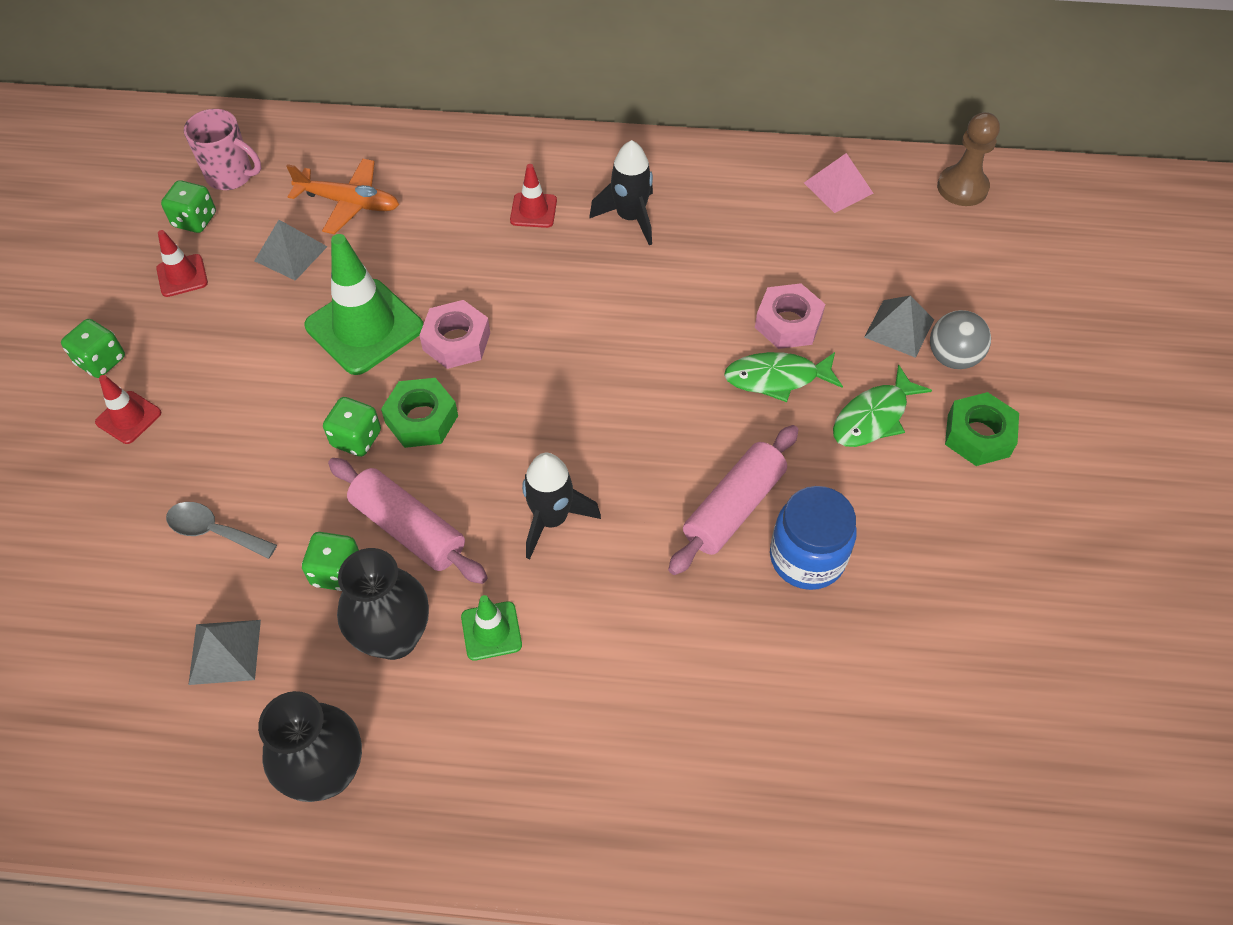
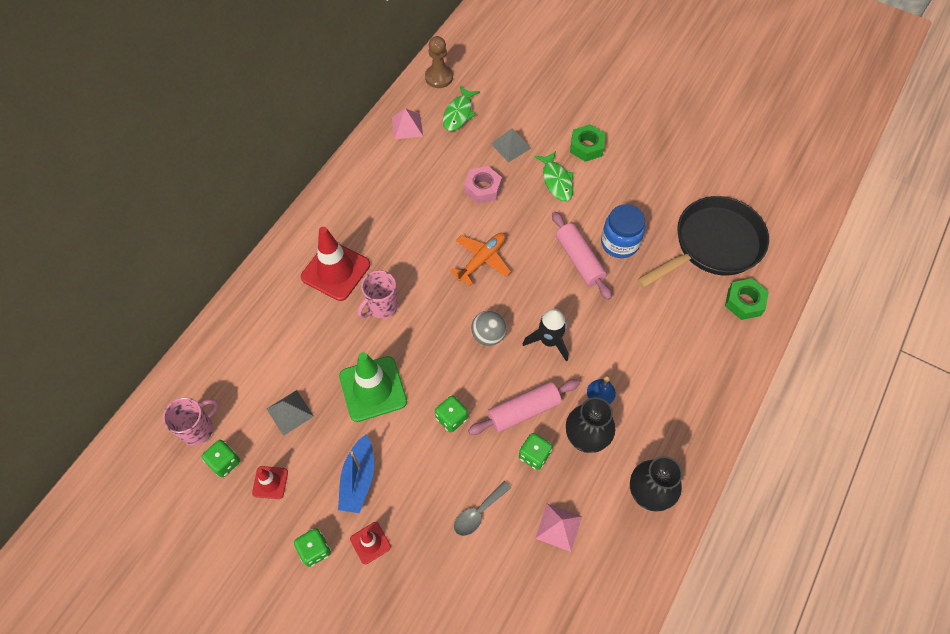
camera: 65 degrees left, 5 degrees up
(219, 366) = (358, 479): none -> blue boat
(225, 651) = (558, 527): grey pyramid -> pink pyramid
(349, 203) = (267, 366): orange plane -> orange plane (482, 260)
(421, 419) = (455, 380): green nut -> green nut (744, 302)
(456, 341) = (410, 344): pink nut -> none
(491, 631) = (601, 392): green traffic cone -> blue bell
(503, 284) = (382, 306): none -> pink mug
(533, 210) = (335, 271): red traffic cone -> red traffic cone, size x1.97
(630, 218) = (370, 226): black rocket -> none
(777, 378) = (514, 208): green fish -> green fish (459, 113)
(903, 721) = (713, 245): none -> black pan
(952, 357) = (539, 134): grey ball -> grey ball (488, 335)

